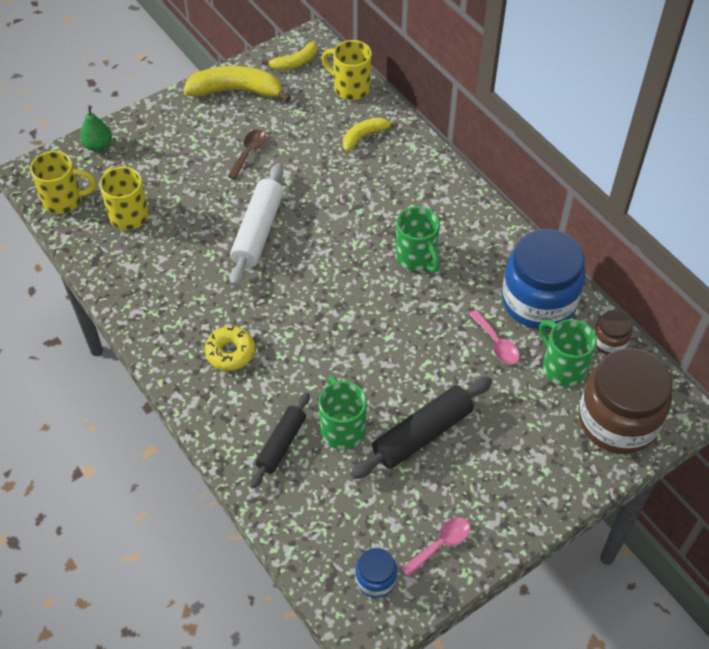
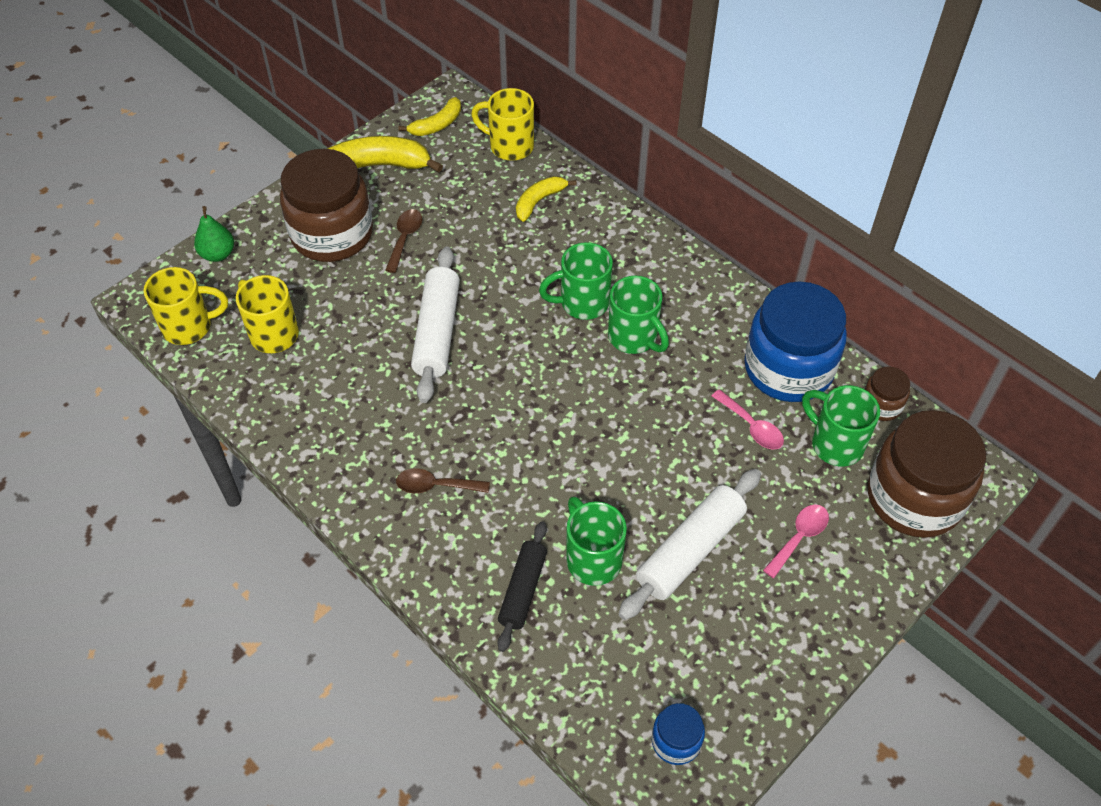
camera: 10 degrees left, 0 degrees up
(191, 141) = (332, 234): none -> brown jar
(230, 352) = (435, 486): yellow donut -> brown spoon
(381, 224) = (582, 303): none -> green mug
(422, 434) = (690, 550): black rolling pin -> white rolling pin
(441, 544) = (744, 683): pink spoon -> pink spoon (799, 537)

